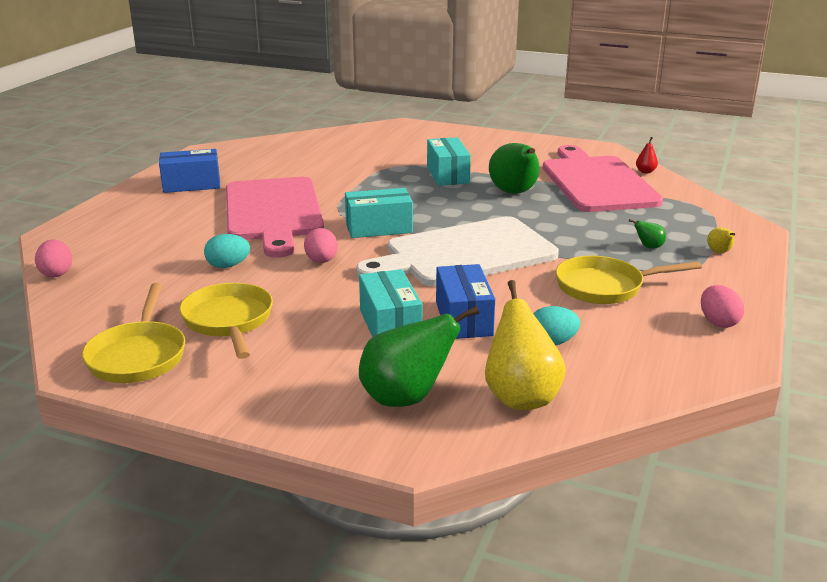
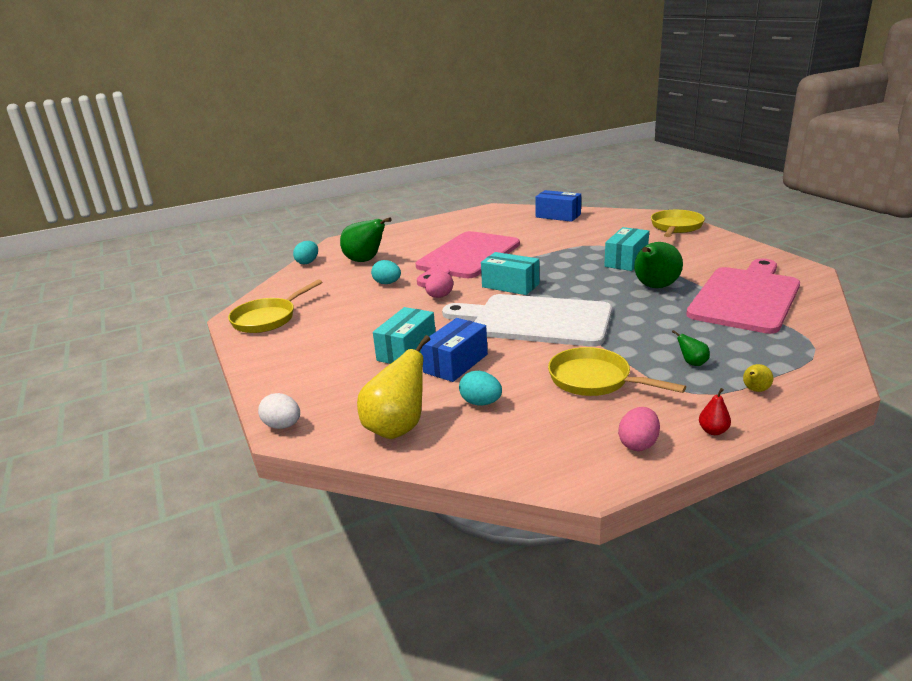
camera: 45 degrees right, 0 degrees up
(56, 273) = (308, 262): pink egg -> turquoise egg
(191, 185) = (451, 228): blue box -> blue box (558, 216)
(229, 321) = (334, 315): yellow pan -> yellow pan (676, 227)
(401, 451) = (283, 425): none -> white egg
(406, 398) = (338, 397): green pear -> green pear (365, 261)
(645, 172) = (814, 300): red pear -> red pear (713, 431)

